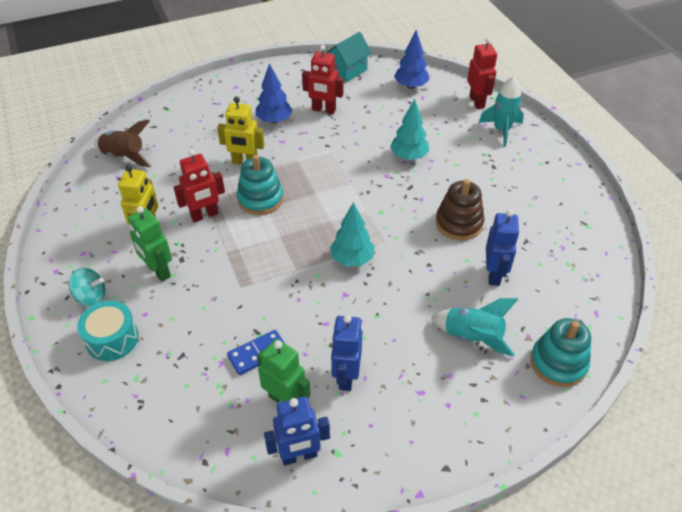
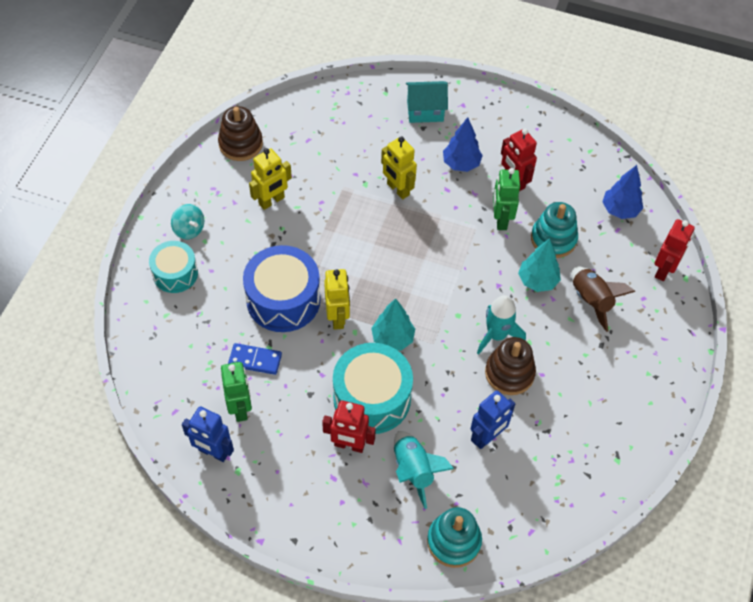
camera: 40 degrees right, 10 degrees up
(77, 208) = (240, 144): none -> brown stacking toy
(125, 156) = (313, 118): brown rocket -> brown rocket (591, 300)
(158, 271) = (249, 242): green robot -> green robot (501, 219)
(204, 215) = (322, 217): red robot -> red robot (349, 445)
(234, 292) = (283, 300): none -> blue drum
(260, 199) = (377, 233): turquoise stacking toy -> turquoise stacking toy (553, 239)
(293, 274) = (338, 317): none -> yellow robot
(346, 376) = (295, 424): blue robot -> none
(347, 71) = (579, 153): turquoise house -> turquoise house (425, 111)
(383, 311) = (372, 398): none -> turquoise drum
(501, 130) = (651, 315): turquoise rocket -> turquoise rocket (496, 335)

